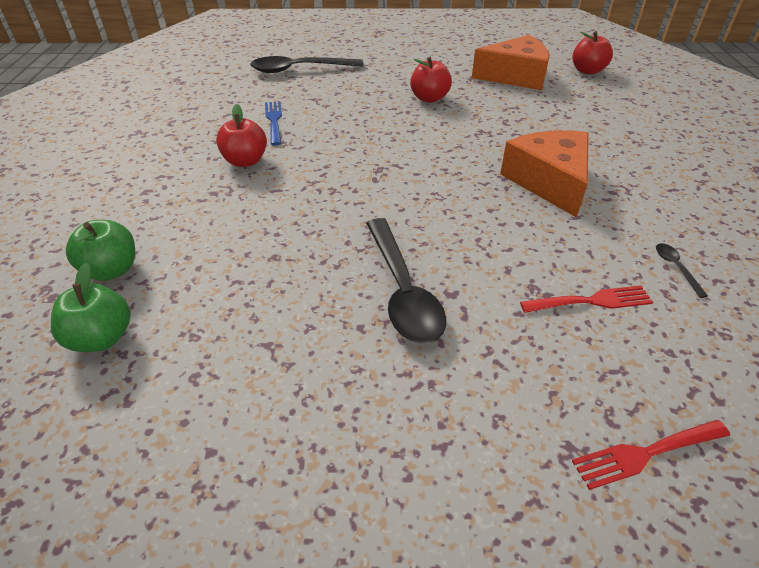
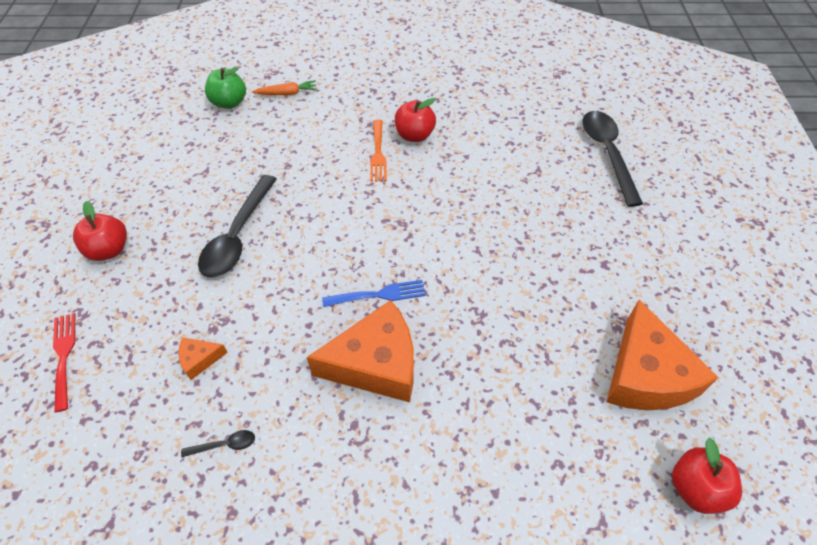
camera: 90 degrees right, 10 degrees up
(112, 270) = (287, 93): green apple -> orange carrot
(269, 185) = (378, 153): none -> orange fork
(274, 120) = (487, 145): blue fork -> blue fork (379, 294)
(403, 291) = (237, 236): black spoon -> black spoon turned 60 degrees counterclockwise
(429, 98) = (556, 269): red apple -> red apple (109, 250)
(591, 301) = (200, 359): red fork -> orange cheese

